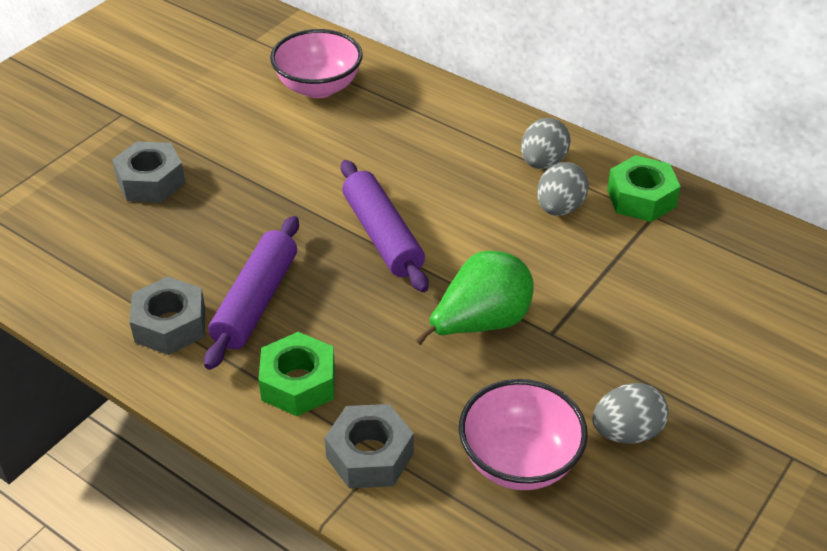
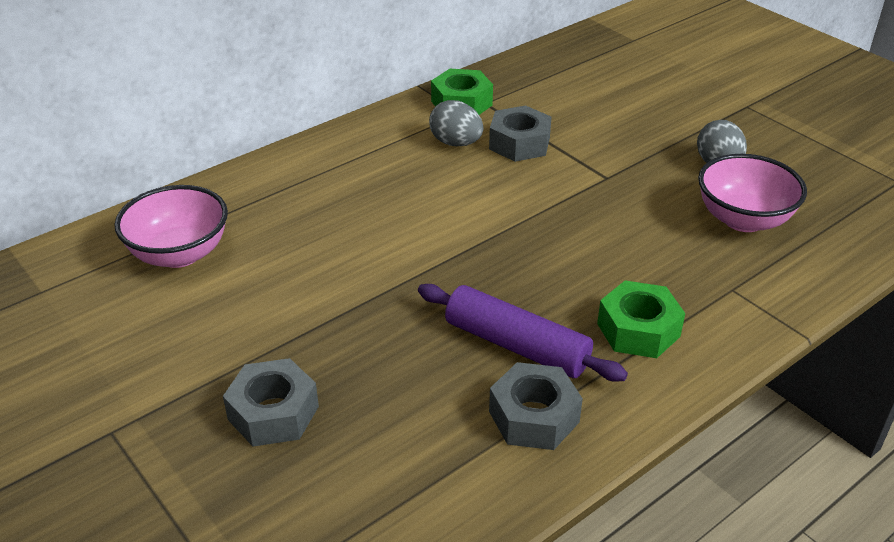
camera: 75 degrees left, 5 degrees down
(370, 455) = (732, 298): grey nut -> grey nut (519, 143)
(383, 236) = (450, 246): purple rolling pin -> none
(481, 323) = (586, 210): green pear -> none
(543, 162) = (390, 139): grey egg -> none

